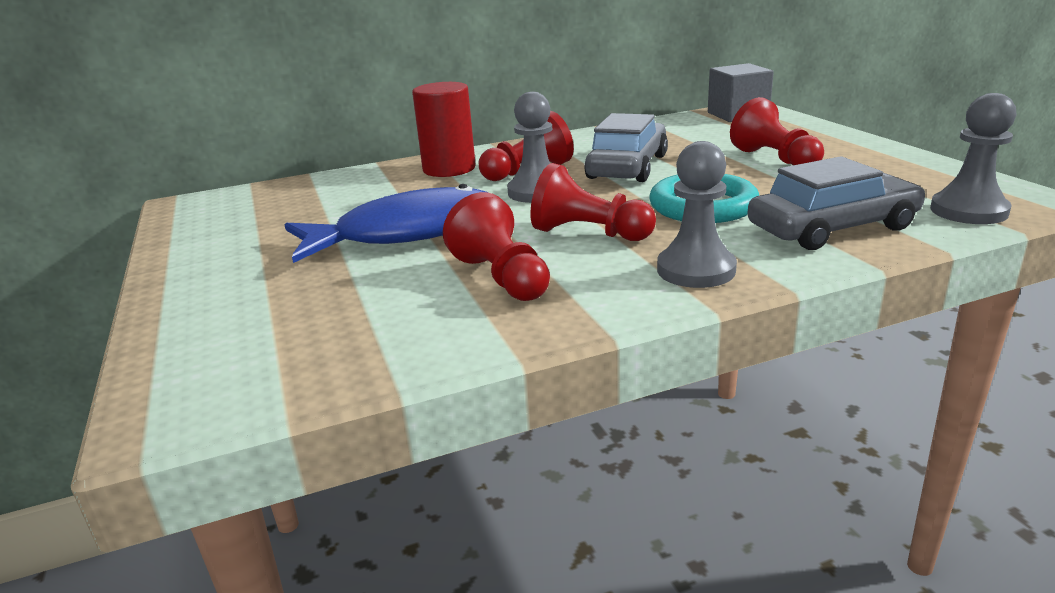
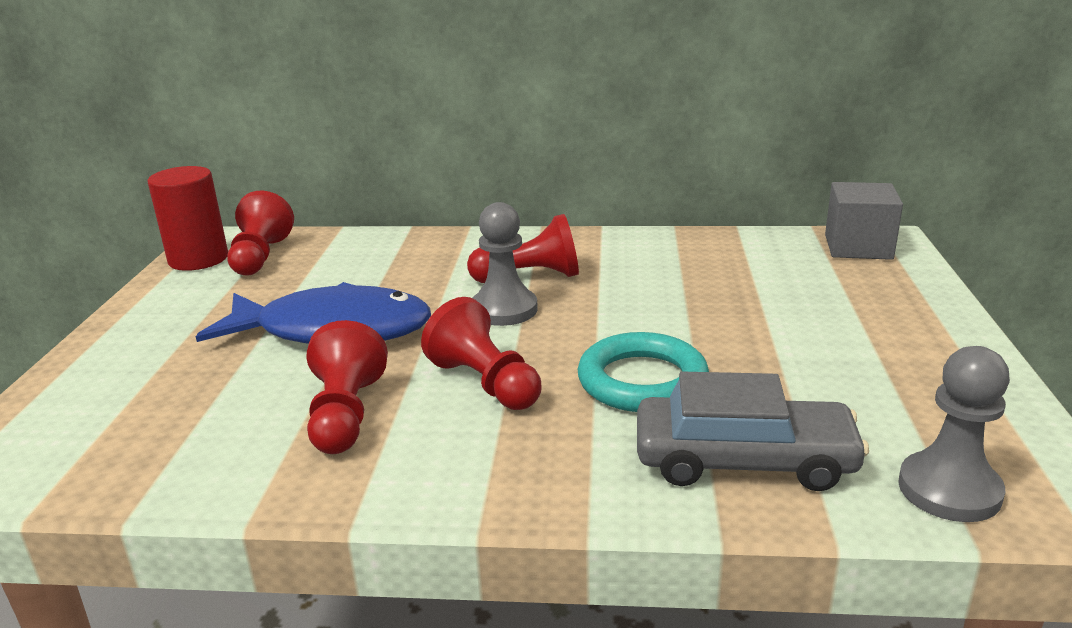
camera: 25 degrees right, 0 degrees up
(449, 169) = (462, 254): red cylinder -> red cylinder (198, 259)
(627, 167) = (634, 298): grey car -> none
(696, 270) = (525, 469): grey pawn -> none
(775, 159) = (812, 332): red pawn -> red pawn (260, 257)

